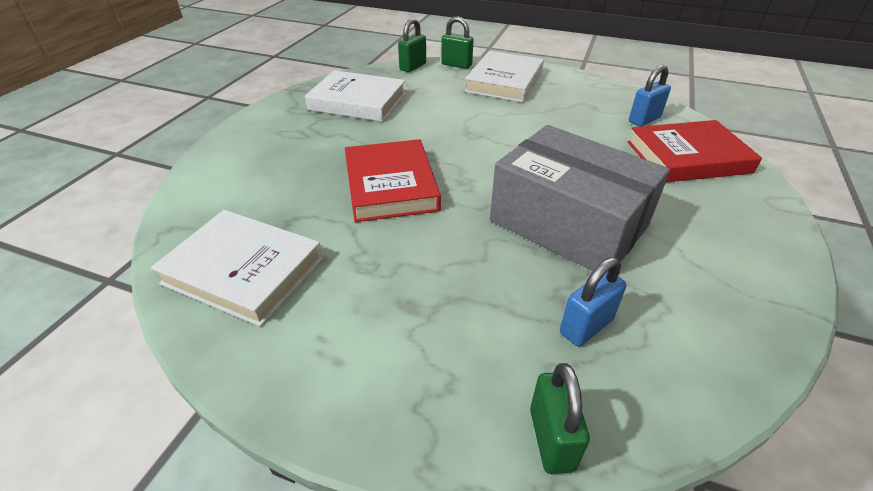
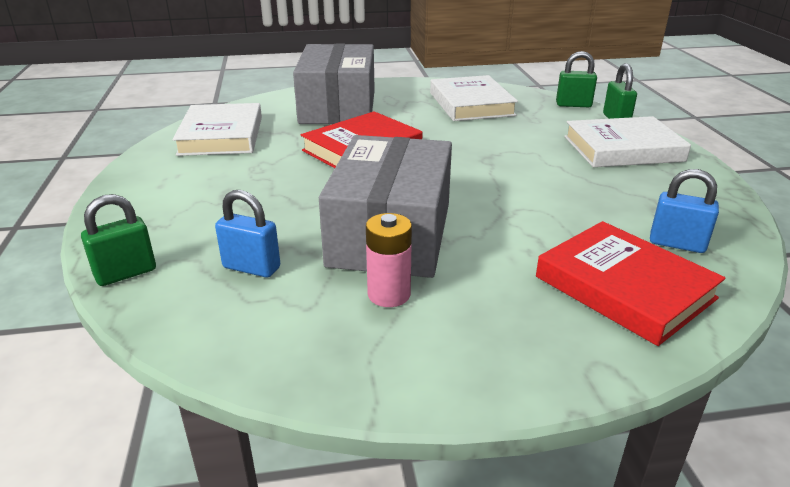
camera: 60 degrees right, 10 degrees down
(269, 166) = (338, 107): none -> grey box
(663, 256) = (389, 294): none -> pink battery

